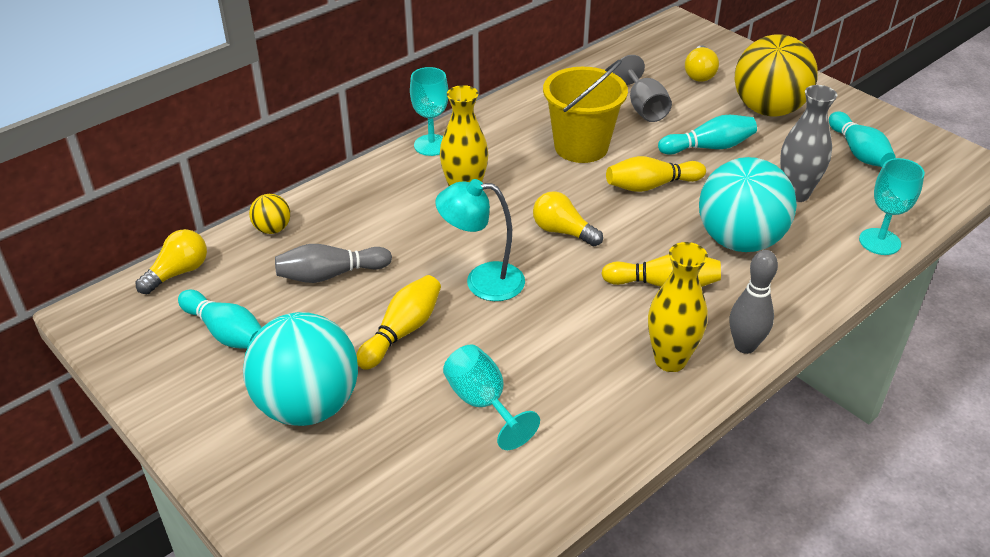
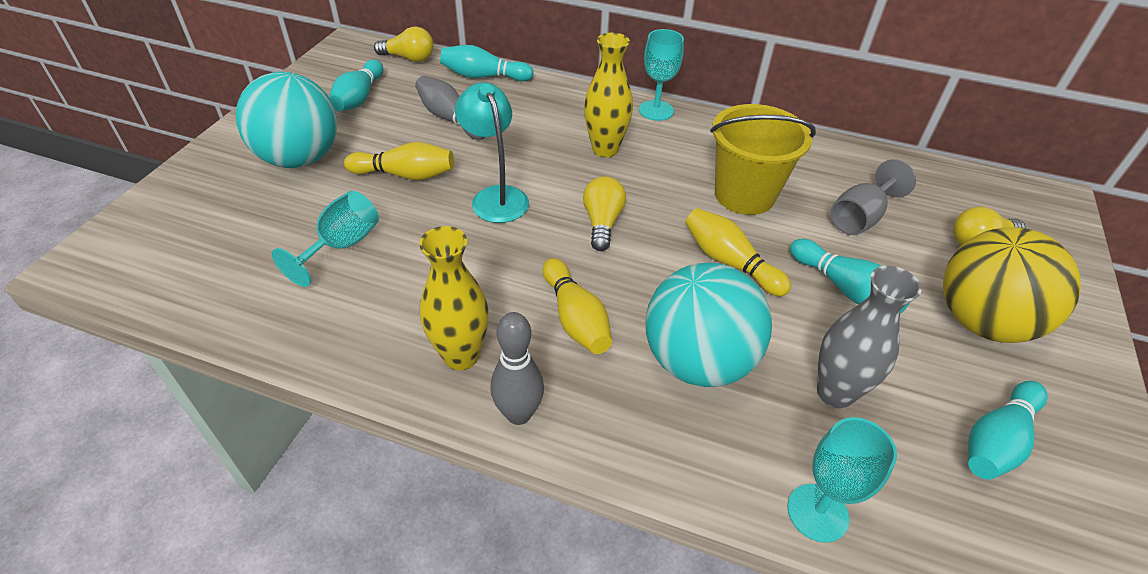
camera: 60 degrees right, 5 degrees up
(272, 229) = (484, 76): yellow ball -> turquoise bowling pin

